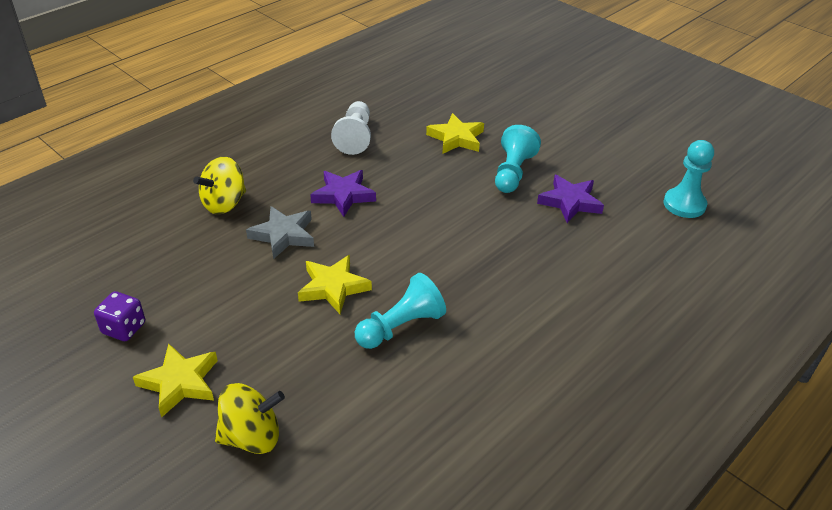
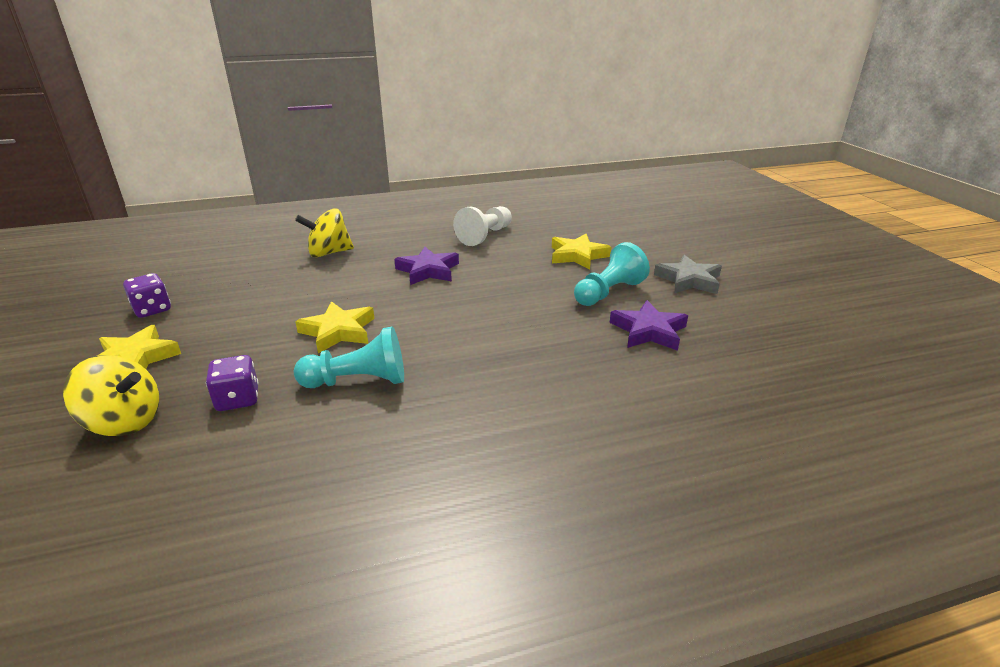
camera: 30 degrees right, 10 degrees down
(283, 235) = (346, 284): grey star -> grey star (689, 280)
(323, 380) = (238, 399): none -> purple dice
(684, 204) = (796, 370): turquoise pawn -> none

